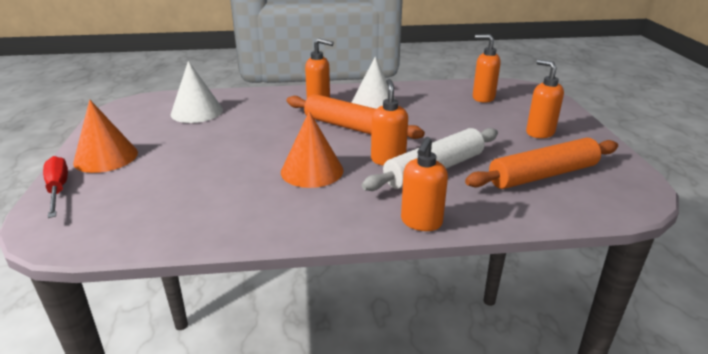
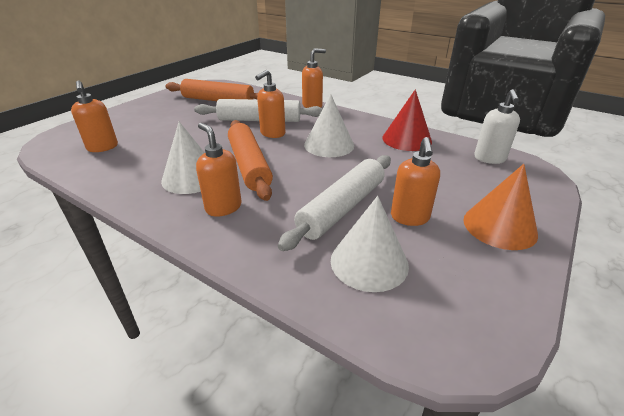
camera: 140 degrees left, 5 degrees up
(58, 189) = (541, 204): red screwdriver -> none
(108, 227) = (489, 159): none -> white soap dispenser
(229, 215) = (407, 139): none -> red cone
(238, 128) = (342, 208): none -> white rolling pin
(312, 170) = (329, 145): orange cone -> white cone
(539, 133) = (157, 114): orange soap dispenser -> orange soap dispenser (409, 218)

